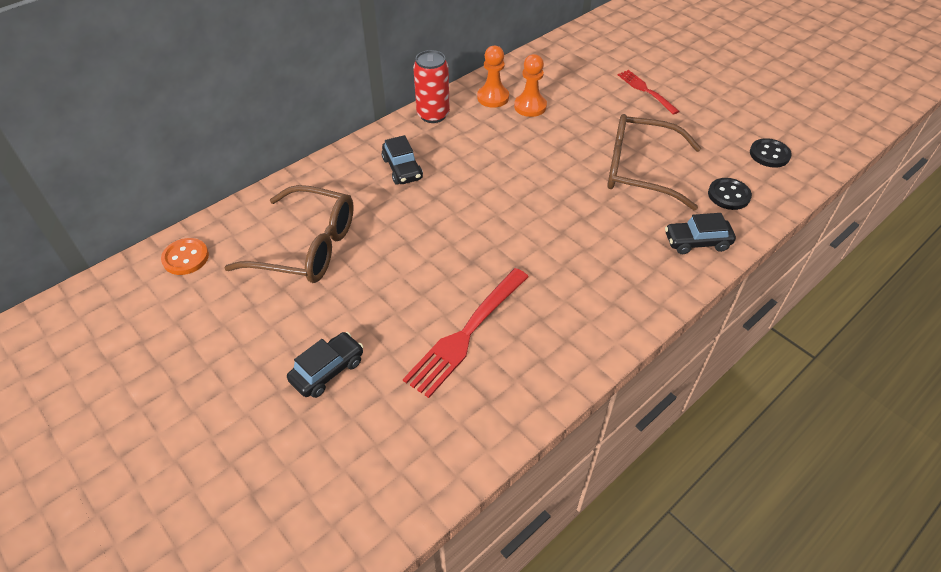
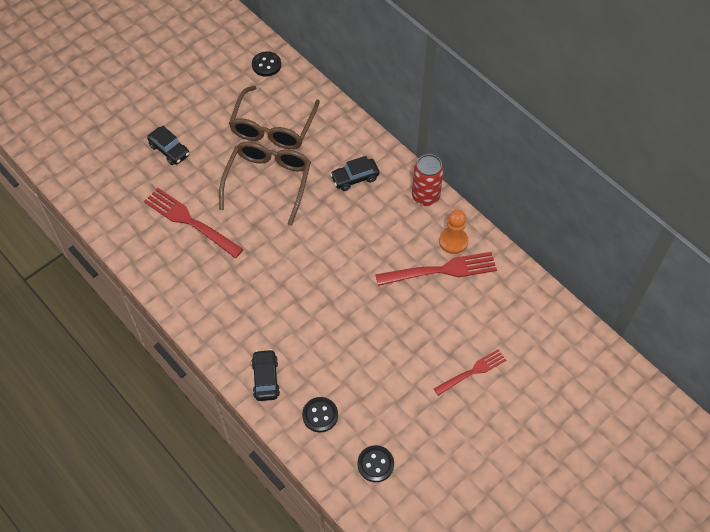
camera: 90 degrees right, 10 degrees up
(186, 258) = (266, 65): orange button -> black button
(530, 106) = (441, 270): orange pawn -> red fork
(639, 170) = (353, 349): brown glasses -> brown glasses (268, 182)

